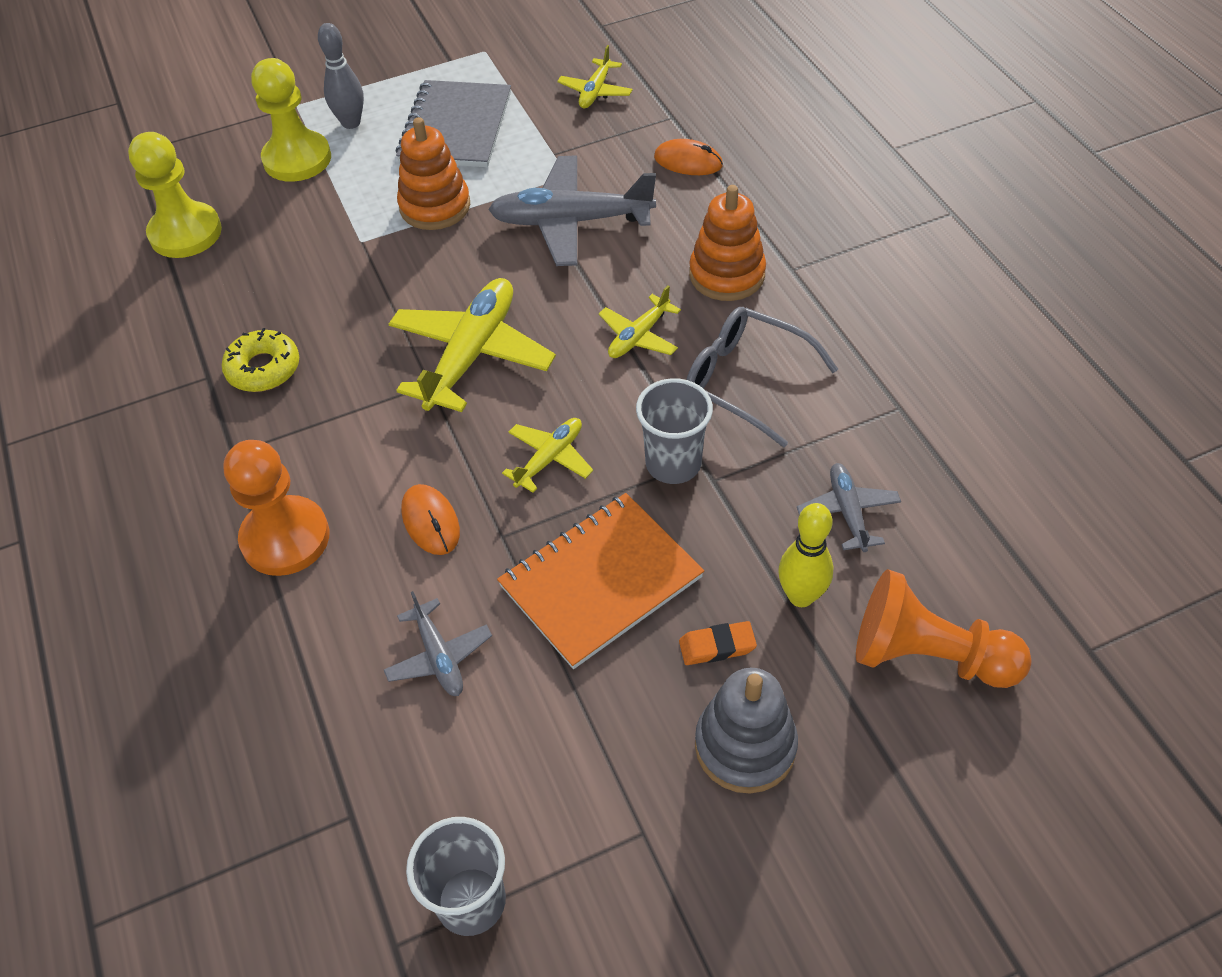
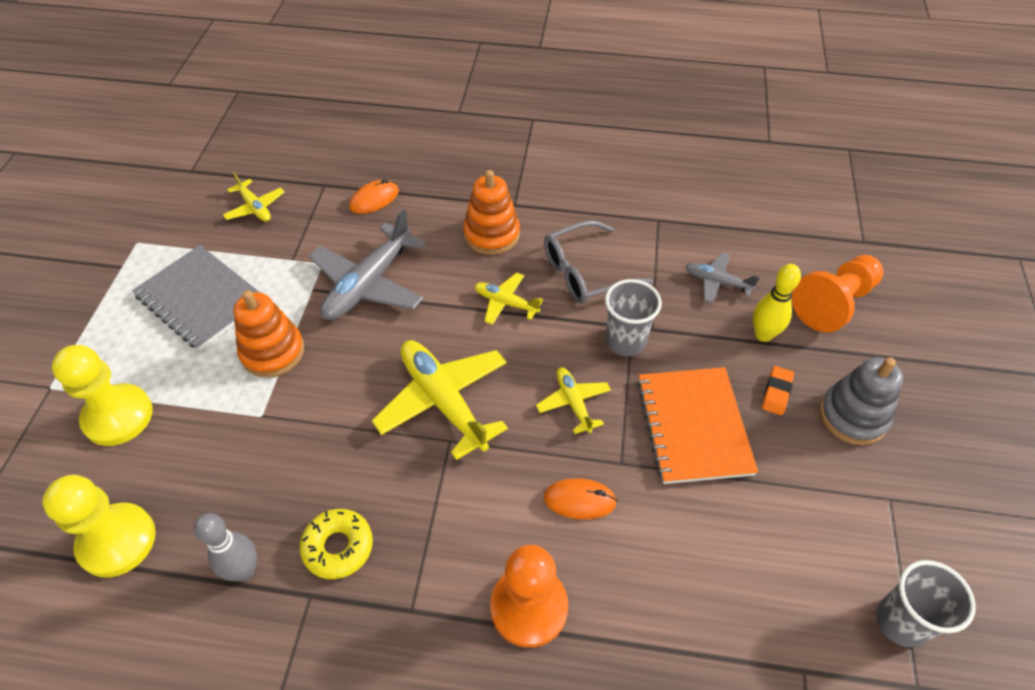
camera: 60 degrees left, 0 degrees up
(351, 123) = (117, 360): grey bowling pin -> grey bowling pin (244, 570)
(439, 656) = (700, 550): grey plane -> none
(639, 336) = (506, 303): yellow plane -> yellow plane turned 135 degrees clockwise

